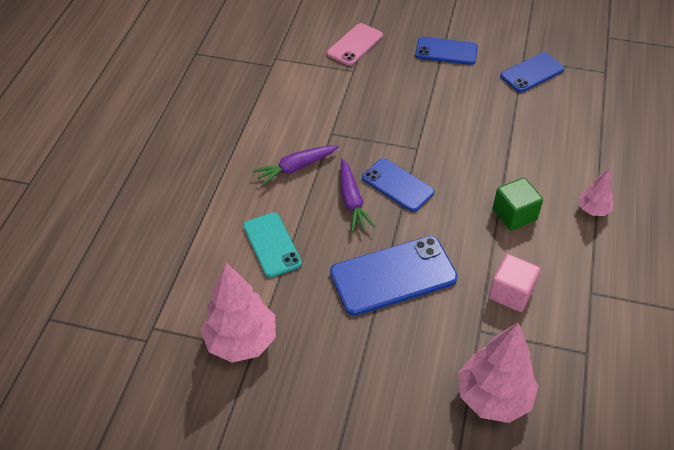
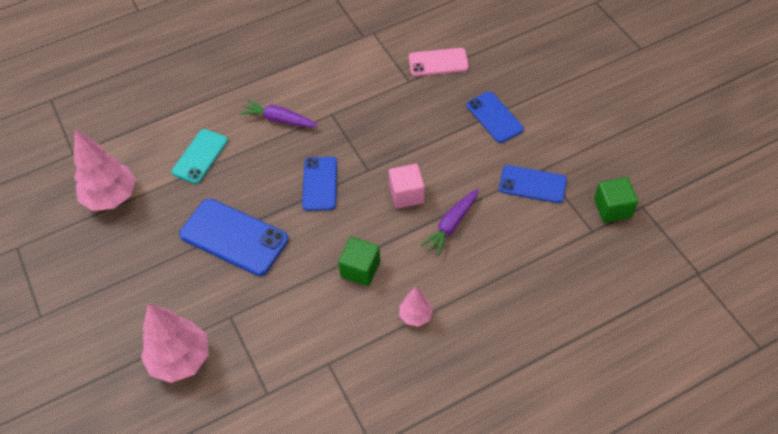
camera: 50 degrees right, 5 degrees up
(352, 201) = (279, 169): purple carrot -> purple carrot (451, 225)
(511, 293) = (281, 314): pink cube -> pink cube (406, 194)
(595, 50) = (612, 208): none -> green cube

